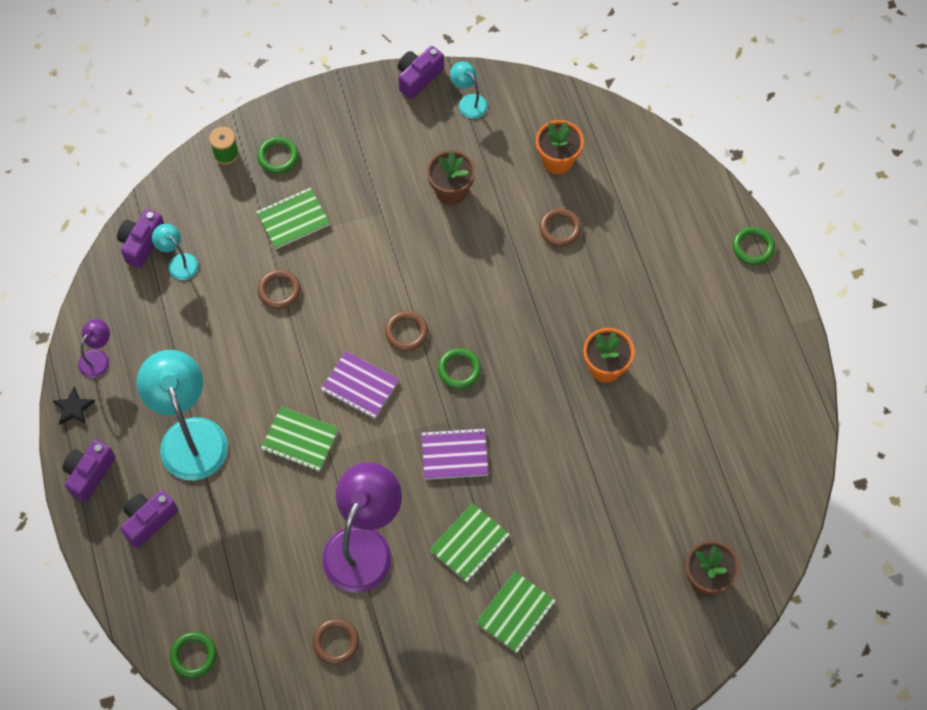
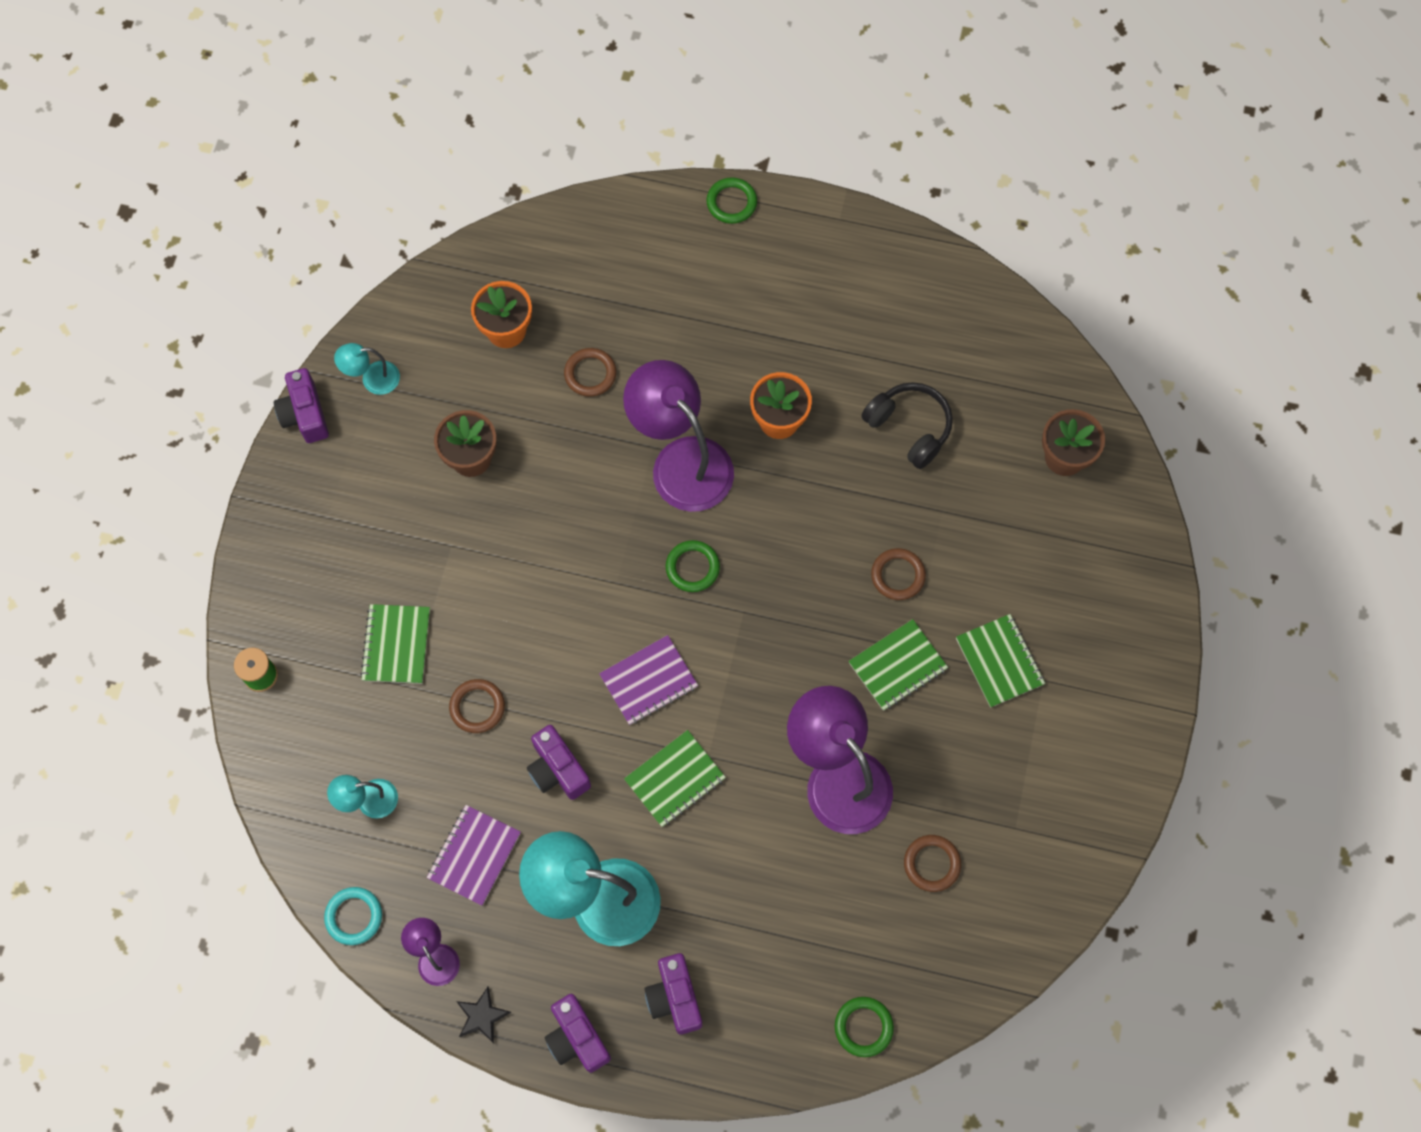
camera: 60 degrees left, 5 degrees up
(98, 296) = (354, 916): none -> turquoise ring
(142, 243) = (316, 831): purple camera -> purple camera (557, 769)
(278, 157) = (304, 619): green ring -> none
(406, 332) = (614, 598): brown ring -> brown ring (898, 575)
(454, 455) = (788, 626): purple notebook -> purple notebook (474, 855)
(469, 543) = (897, 666): green notebook -> green notebook turned 75 degrees clockwise
(533, 320) = (681, 461): none -> purple lamp
(657, 457) = (909, 428): none -> black headphones

